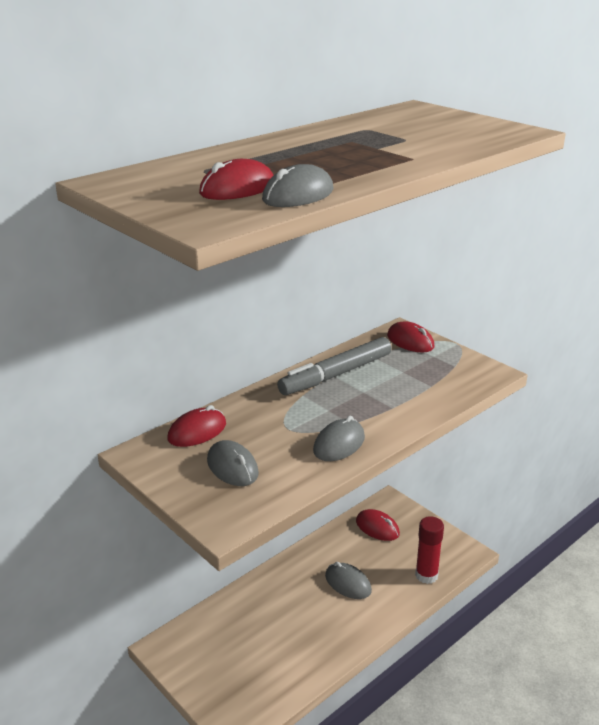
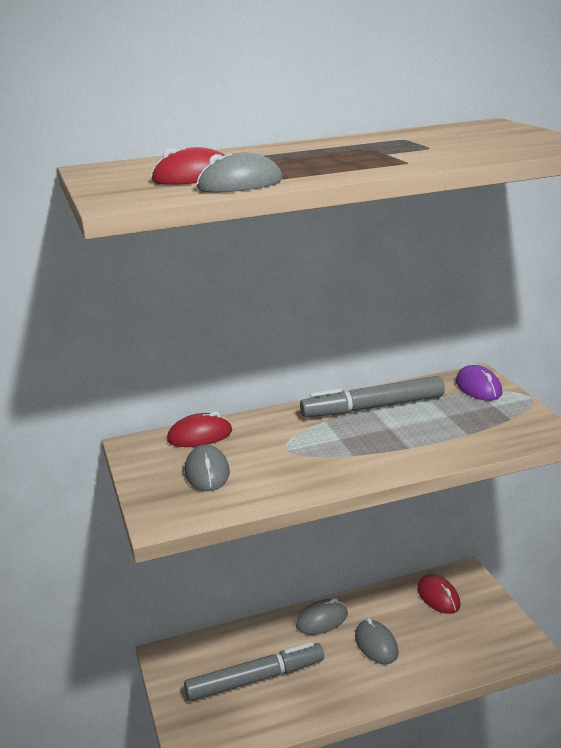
camera: 25 degrees right, 5 degrees down
(259, 644) = (255, 679): none -> grey marker
(339, 444) = (325, 471): grey mouse -> grey mouse (322, 620)
(410, 341) = (478, 388): red mouse -> purple mouse
(426, 575) = (467, 659): red glue stick -> none

